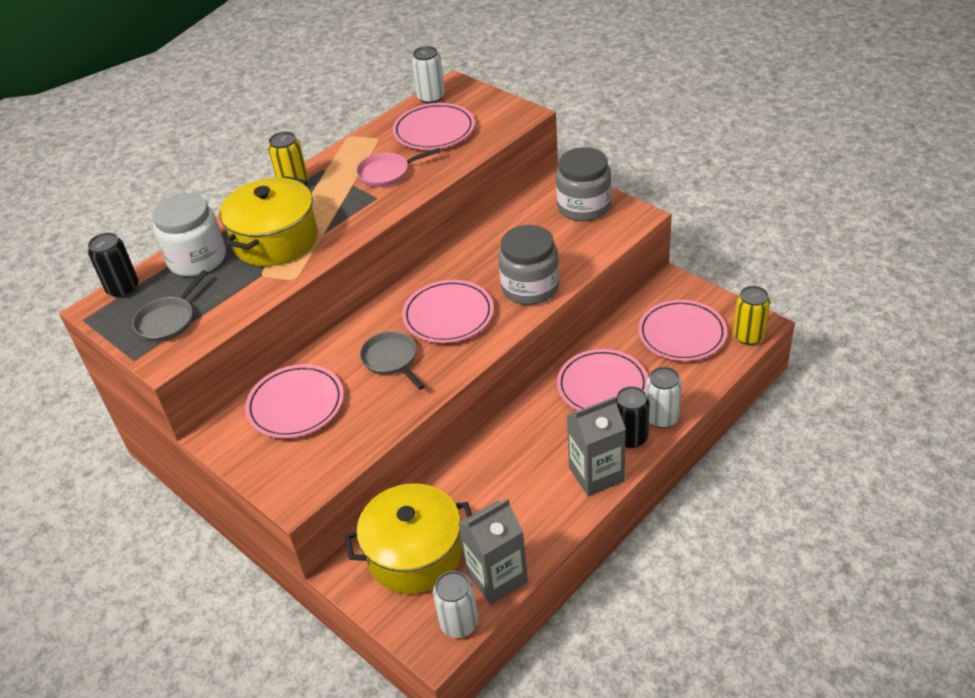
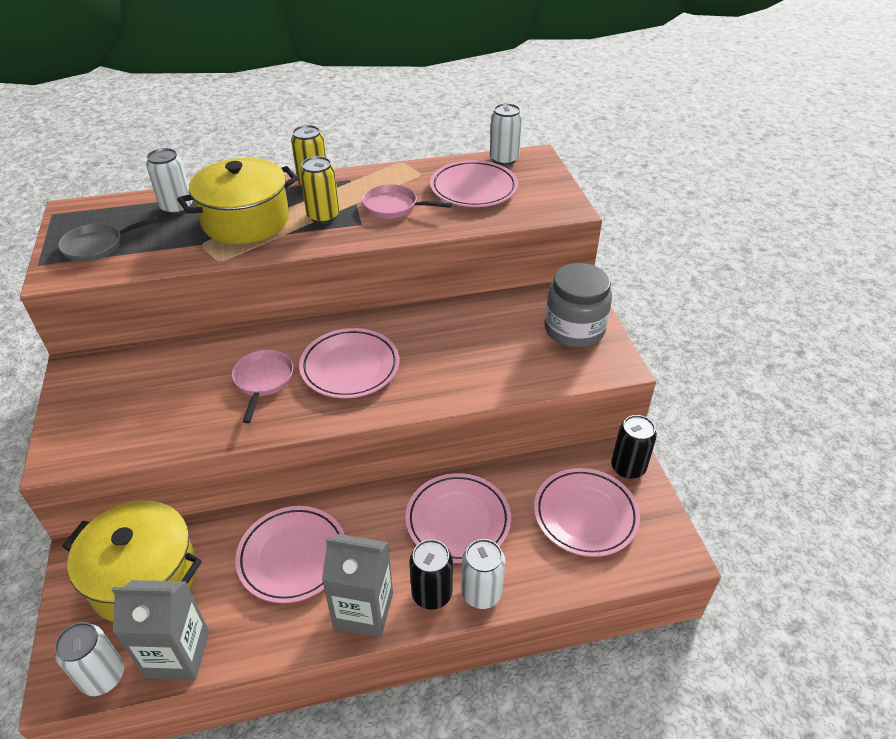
camera: 30 degrees right, 0 degrees up
(123, 288) = (104, 204): black can -> black can (628, 467)
(197, 259) = (177, 207): white jar -> white can
(296, 405) = (153, 376): pink plate -> pink plate (292, 556)
(391, 360) = (263, 381): grey pan -> pink pan
(530, 287) = (445, 381): grey jar -> none
(748, 336) = (654, 560): yellow can -> yellow can (323, 216)

